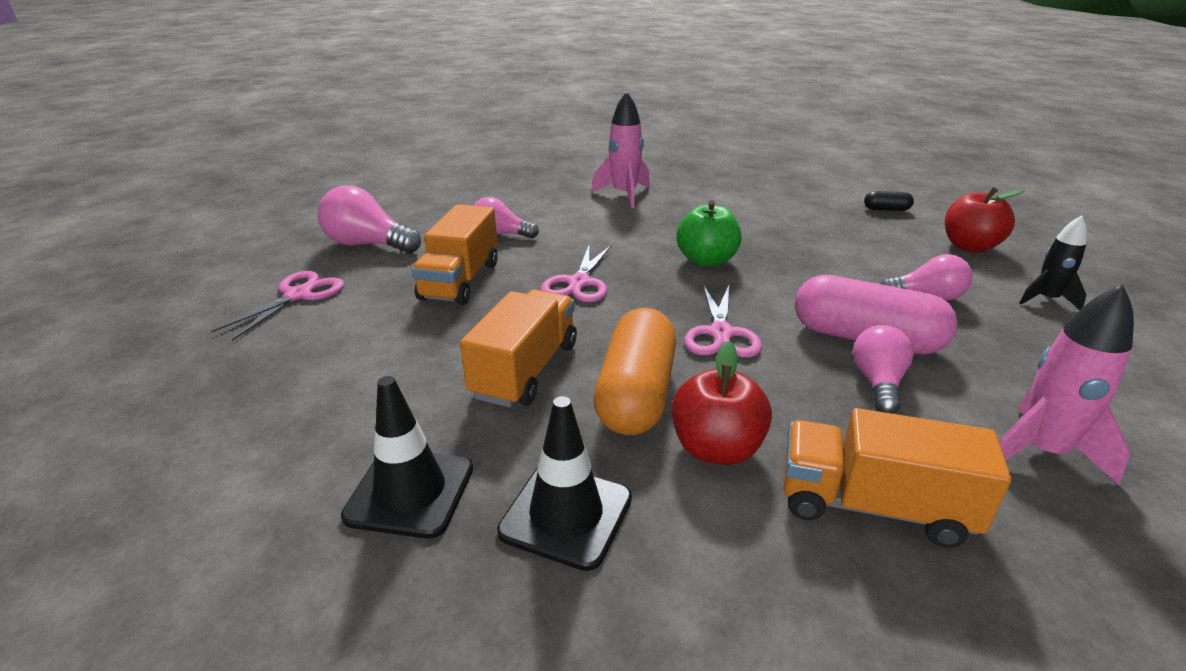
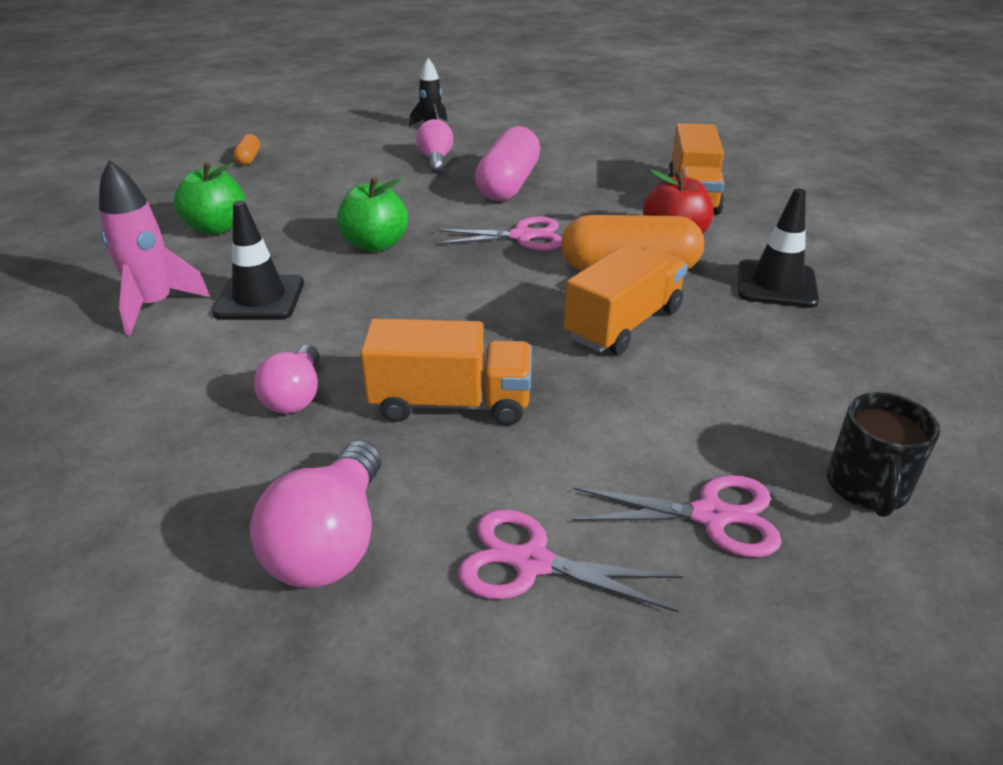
camera: 100 degrees left, 5 degrees up
(209, 455) = (867, 488): none -> black mug
(410, 492) = (809, 351): black traffic cone -> black traffic cone (260, 298)
(525, 370) = (624, 324): orange truck -> orange truck turned 120 degrees clockwise
(579, 283) = (440, 314): pink scissors -> pink scissors (710, 515)
(738, 205) = (217, 228): none -> green apple
(878, 383) = (567, 185): pink light bulb -> none
(886, 209) = (249, 158): black capsule -> orange capsule
(969, 246) = (340, 137): red apple -> none
(1041, 452) = (614, 152): pink rocket -> none

